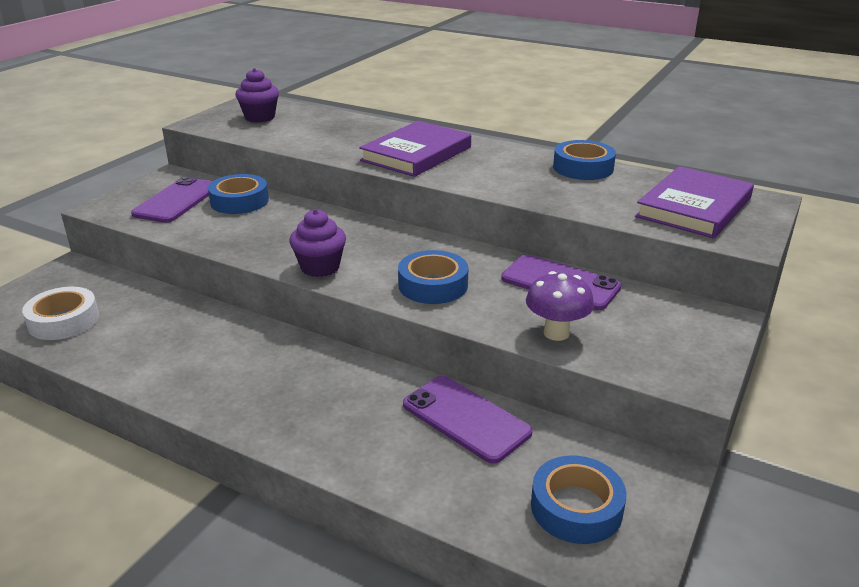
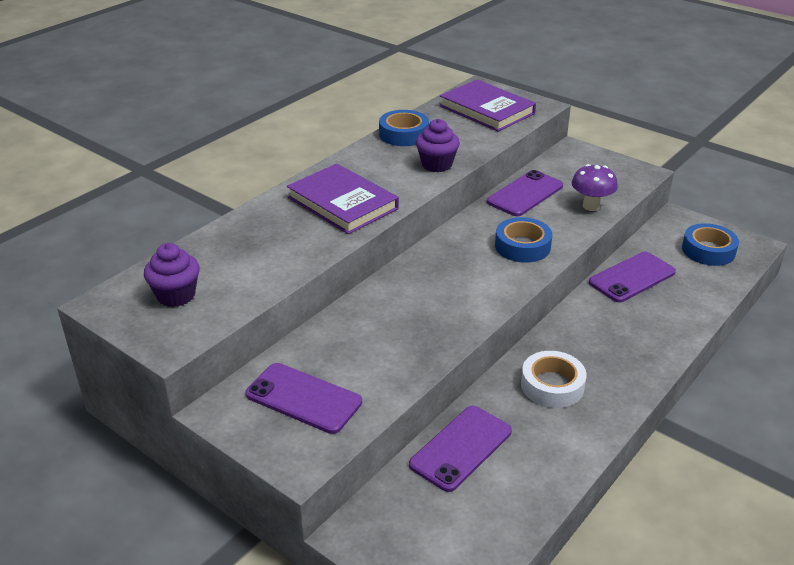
camera: 80 degrees left, 5 degrees up
(64, 321) = (479, 516): white tape -> white tape (552, 385)
(151, 307) = (461, 448): none -> purple phone
(239, 201) = (323, 349): blue tape -> none
(320, 267) = (485, 299): purple cupcake -> purple cupcake (437, 165)

